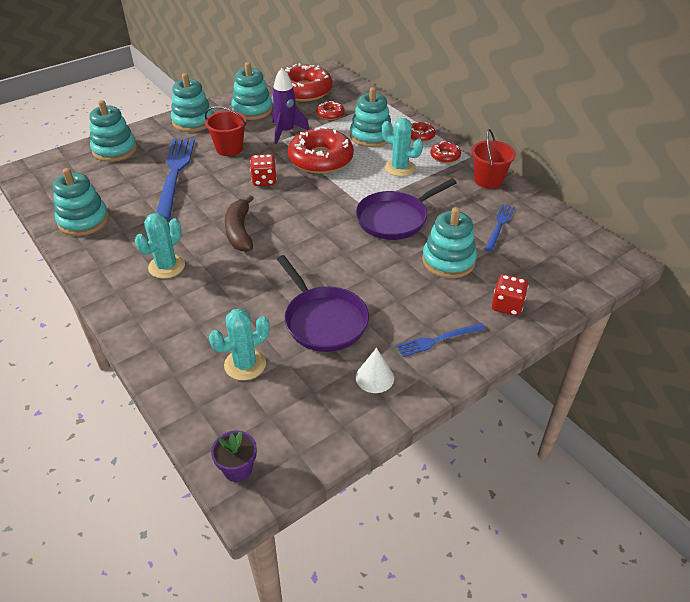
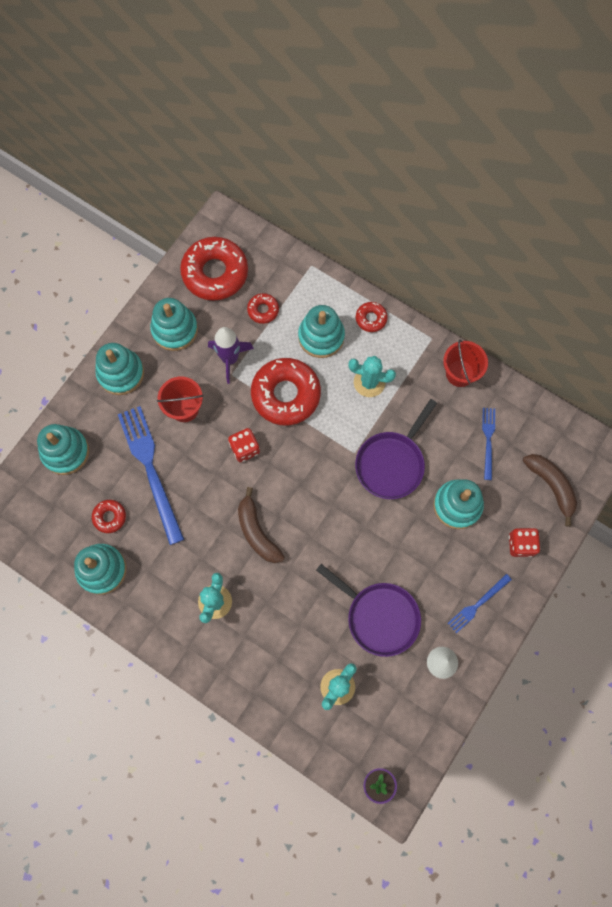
camera: 20 degrees left, 30 degrees up
(445, 156) = (407, 347): red donut -> red donut (109, 517)
(556, 271) = (551, 486): none -> brown banana

